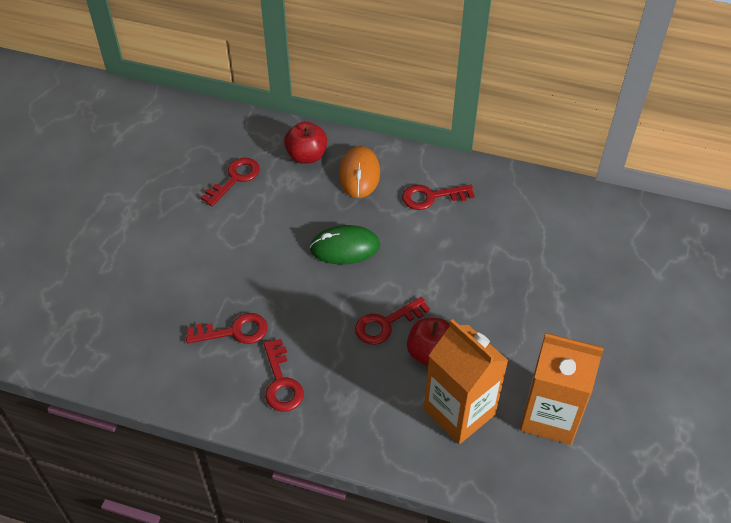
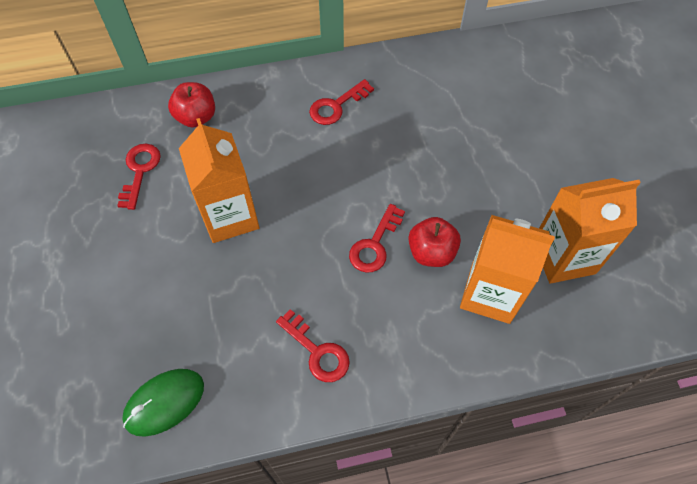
camera: 30 degrees left, 10 degrees up
(234, 331) = (239, 325): red key -> none
(282, 246) = (230, 216): none -> orange carton
(345, 247) = (290, 190): green mouse -> green mouse (164, 402)
(359, 174) = (258, 113): orange mouse -> none

